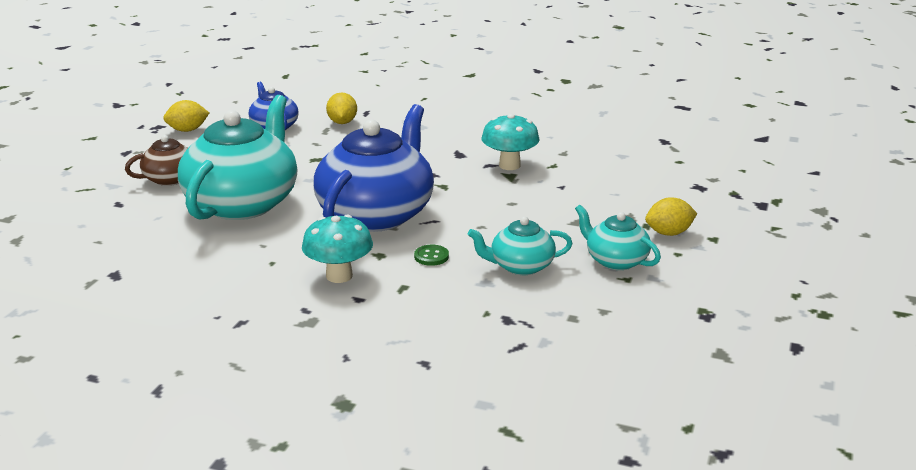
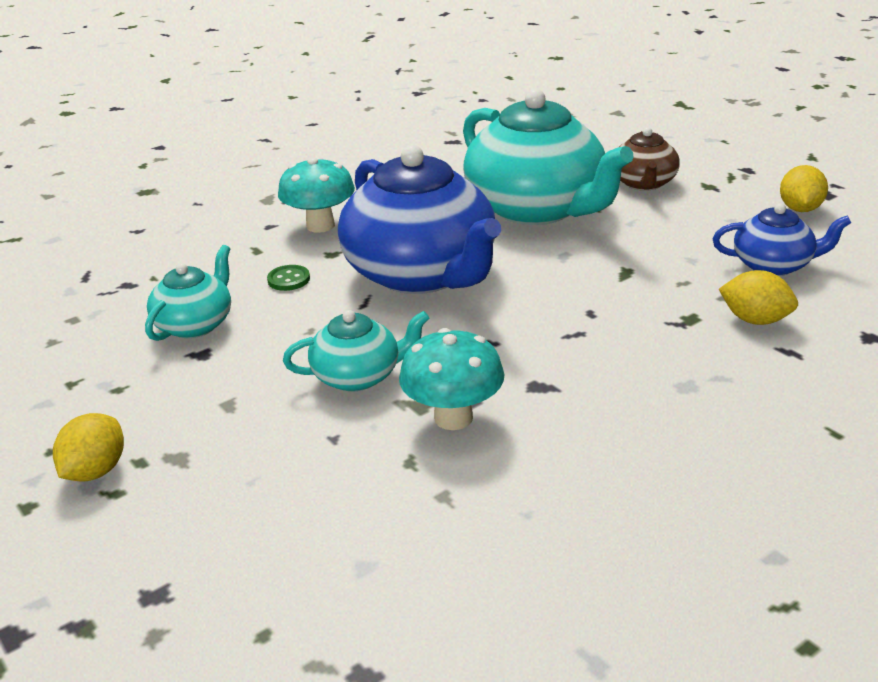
camera: 125 degrees right, 5 degrees up
(615, 260) = (110, 393): turquoise teapot -> turquoise teapot (358, 376)

